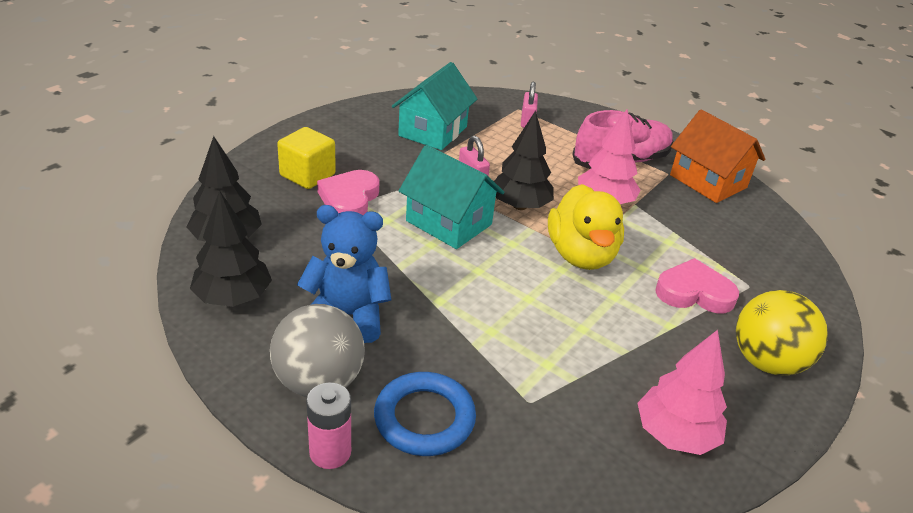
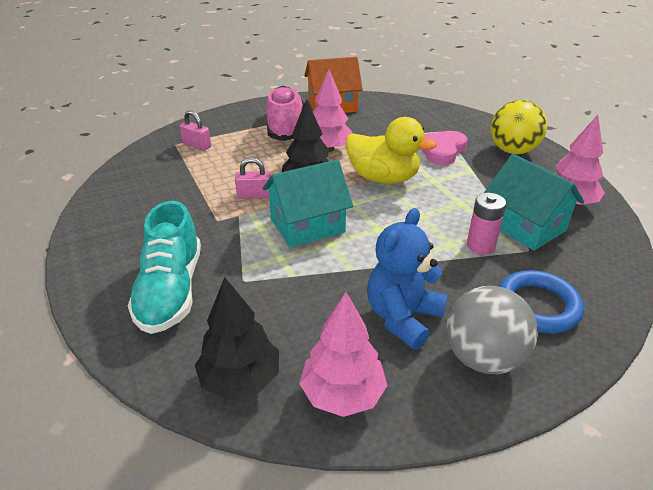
camera: 60 degrees left, 0 degrees up
(233, 297) = (342, 394): black tree -> pink tree
(307, 175) = (171, 290): yellow cube -> turquoise shoe
(330, 452) = (567, 371): pink battery -> pink battery (480, 246)
(349, 199) = (233, 272): pink heart -> none
(433, 131) = (167, 194): turquoise house -> turquoise house (525, 226)

